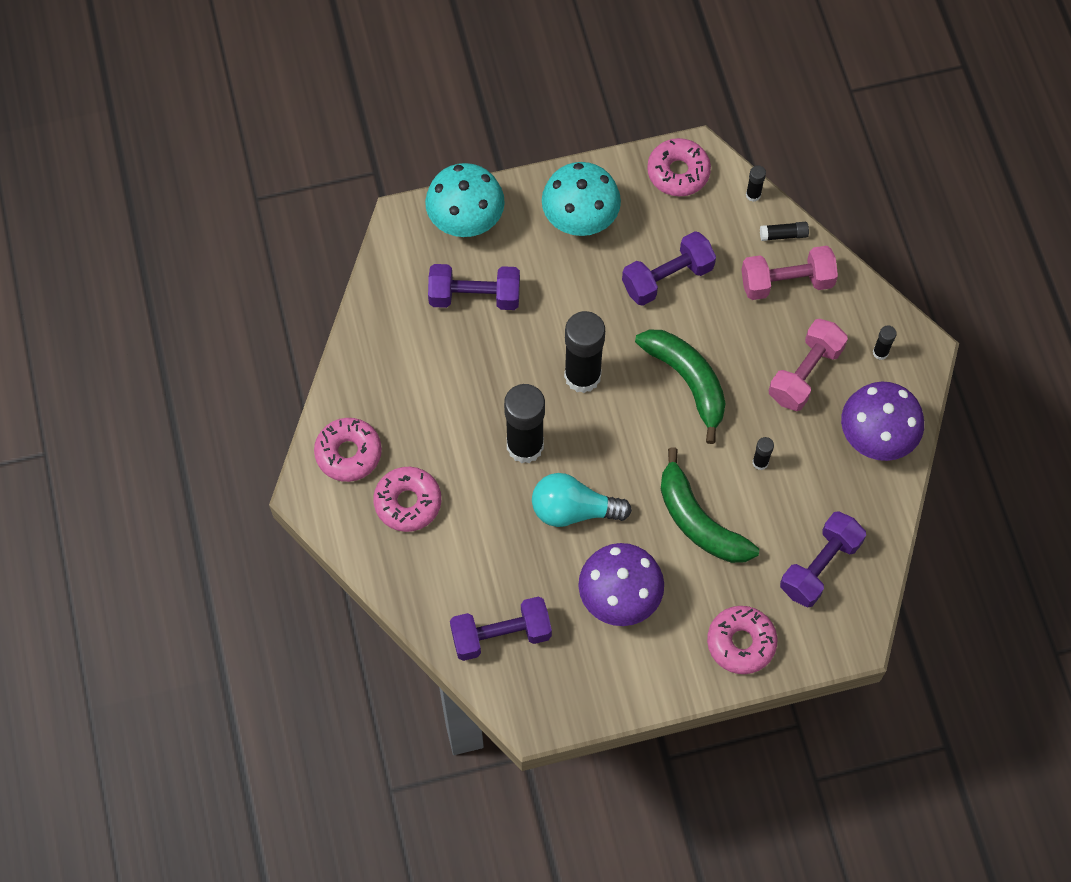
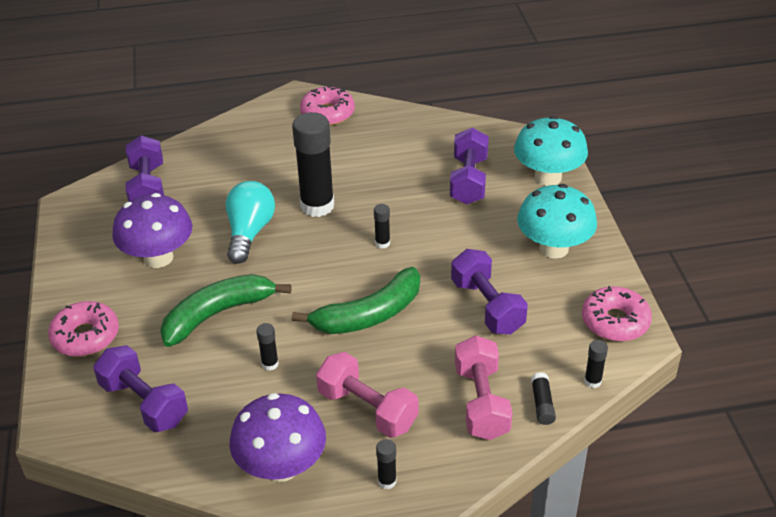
camera: 95 degrees right, 25 degrees down
(408, 502) = (278, 142): pink donut -> none
(582, 376) = (382, 243): black glue stick -> black glue stick, size x0.43

